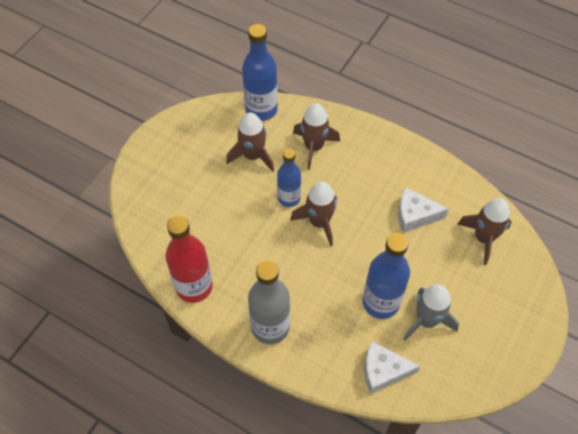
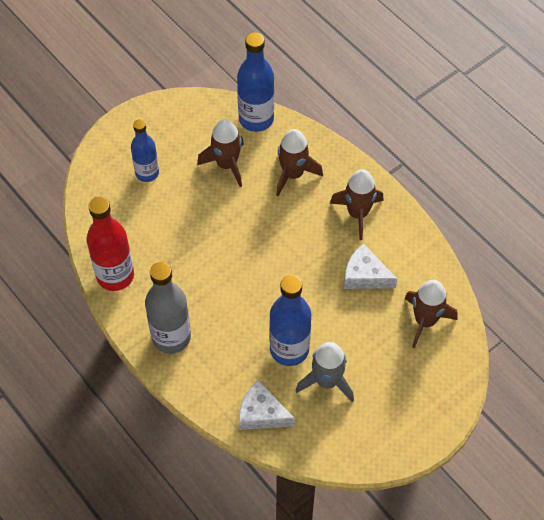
camera: 20 degrees right, 0 degrees up
(289, 198) = (244, 219): blue bottle -> blue bottle (147, 173)
(319, 222) = (264, 252): brown rocket -> brown rocket (357, 213)

